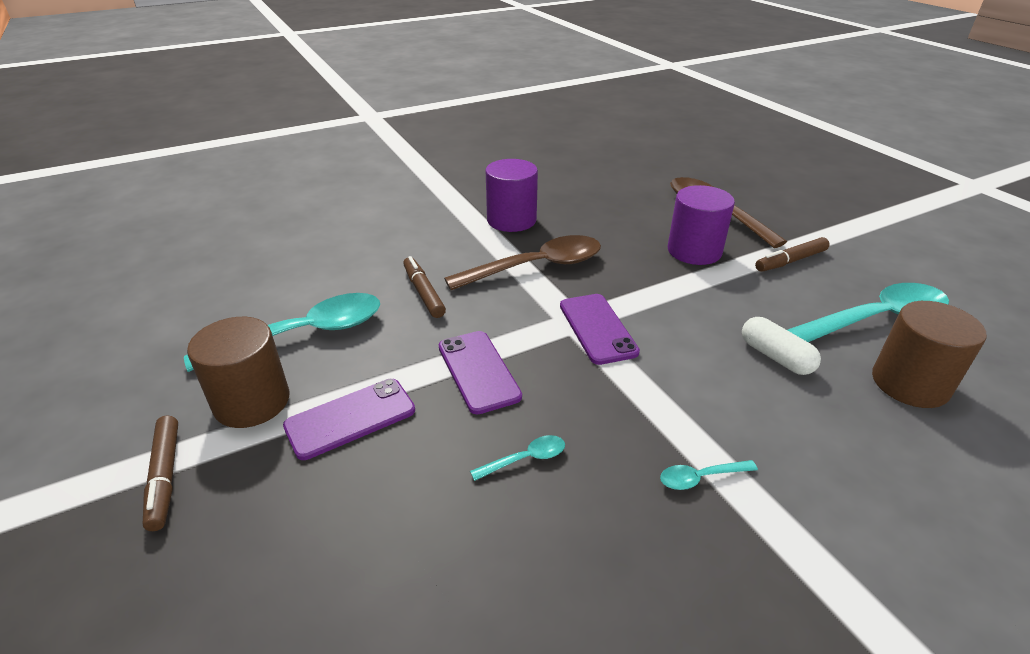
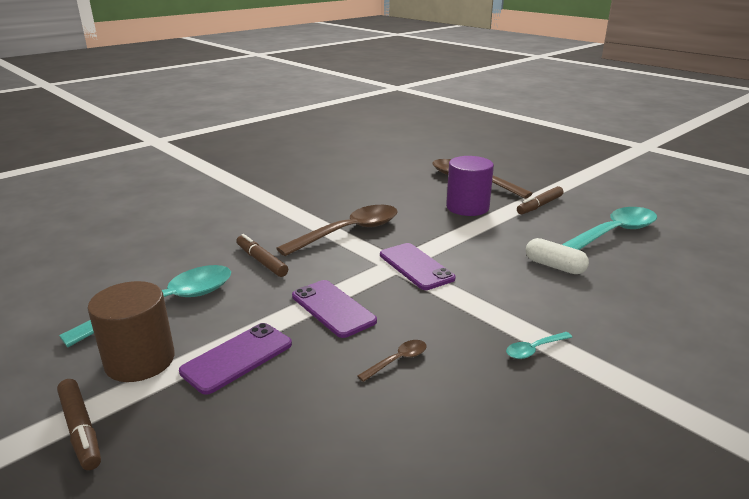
camera: 15 degrees left, 10 degrees down
(511, 220) = (314, 202): purple cylinder -> none
(525, 459) = (398, 360): turquoise spoon -> brown spoon
(910, 383) = (650, 269): brown cylinder -> none

